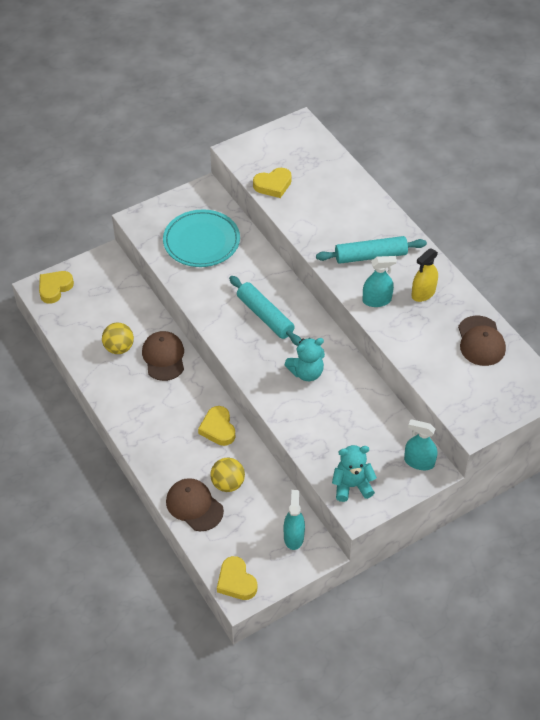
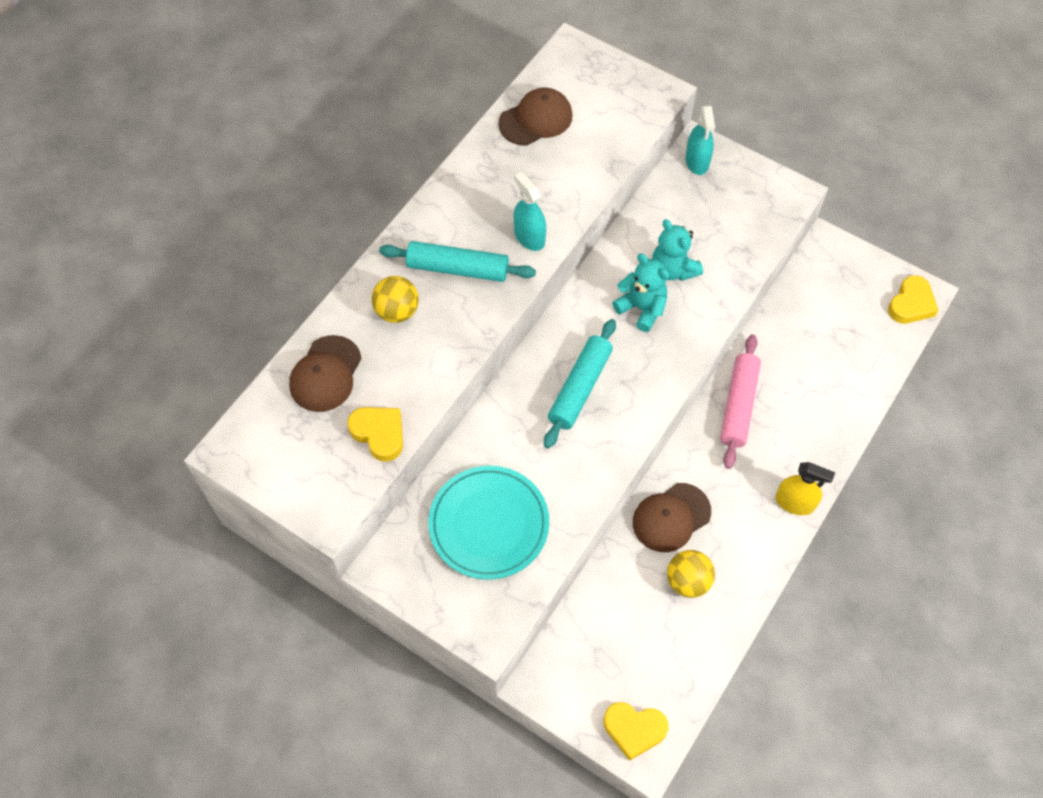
camera: 115 degrees left, 10 degrees up
(194, 506) = (853, 383): brown cap -> brown cap (325, 374)
(218, 428) = (738, 405): yellow heart -> pink rolling pin
(228, 483) = (804, 363): yellow ball -> yellow ball (397, 311)
(293, 537) = (825, 274): turquoise spray bottle -> none
(352, 486) = (765, 209): turquoise teddy bear -> turquoise teddy bear (673, 269)
(370, 256) = (457, 269): turquoise rolling pin -> turquoise rolling pin turned 45 degrees counterclockwise
(423, 293) = (491, 194): yellow spray bottle -> yellow spray bottle (794, 502)

